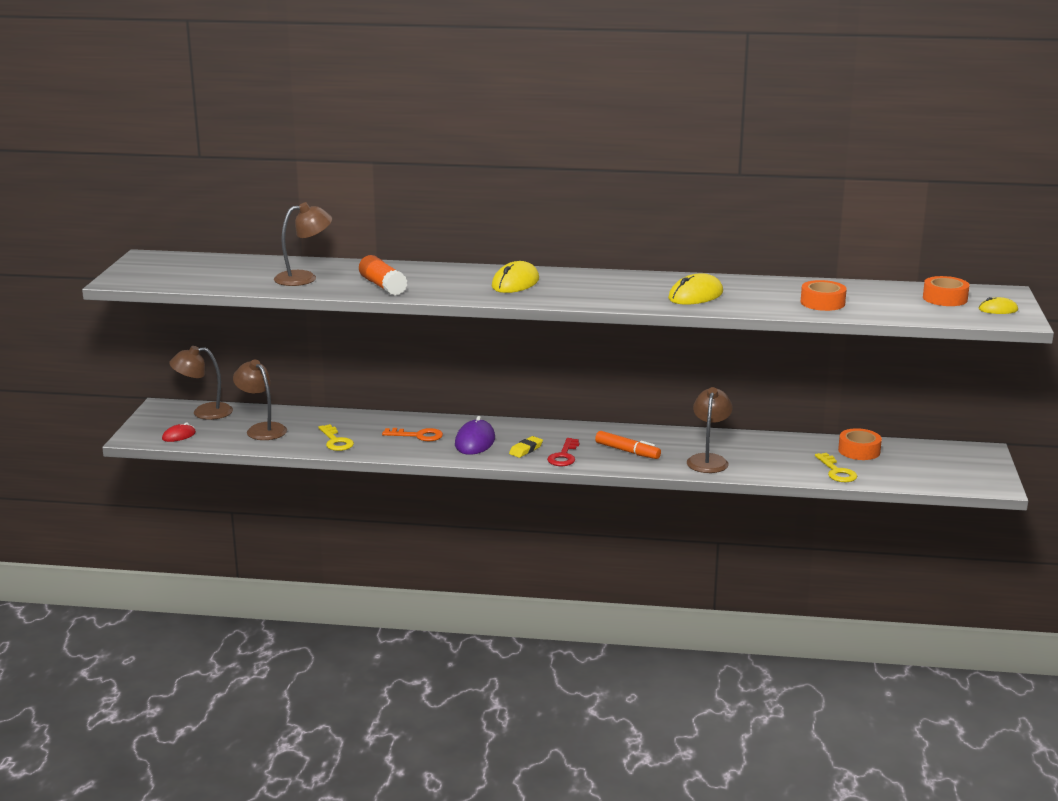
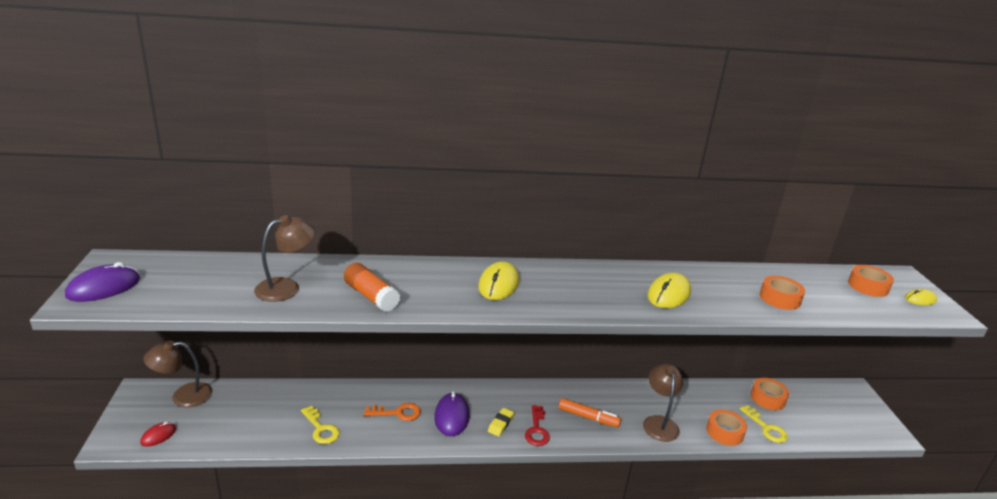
camera: 15 degrees left, 5 degrees up
(141, 272) = (104, 287): none -> purple mouse
(262, 429) = (244, 417): brown lamp -> none
(782, 471) = (724, 432): none -> orange tape

